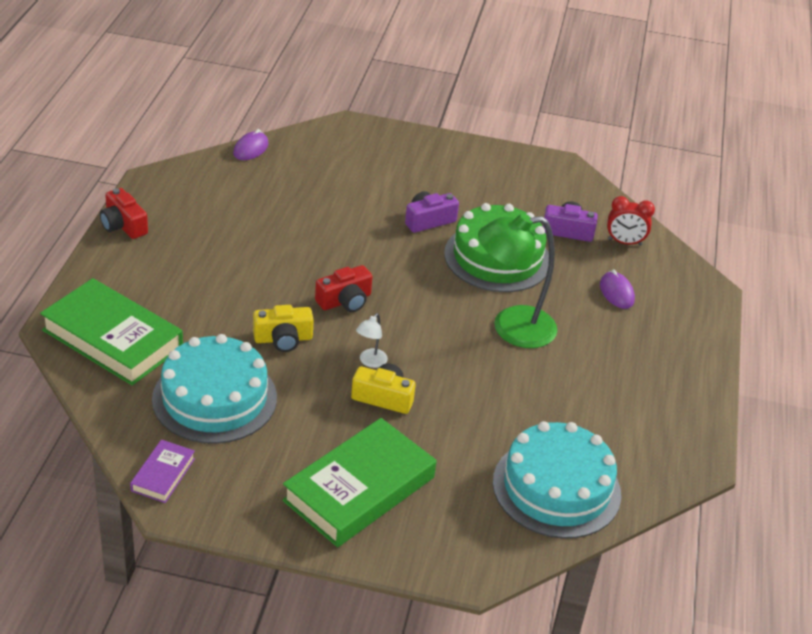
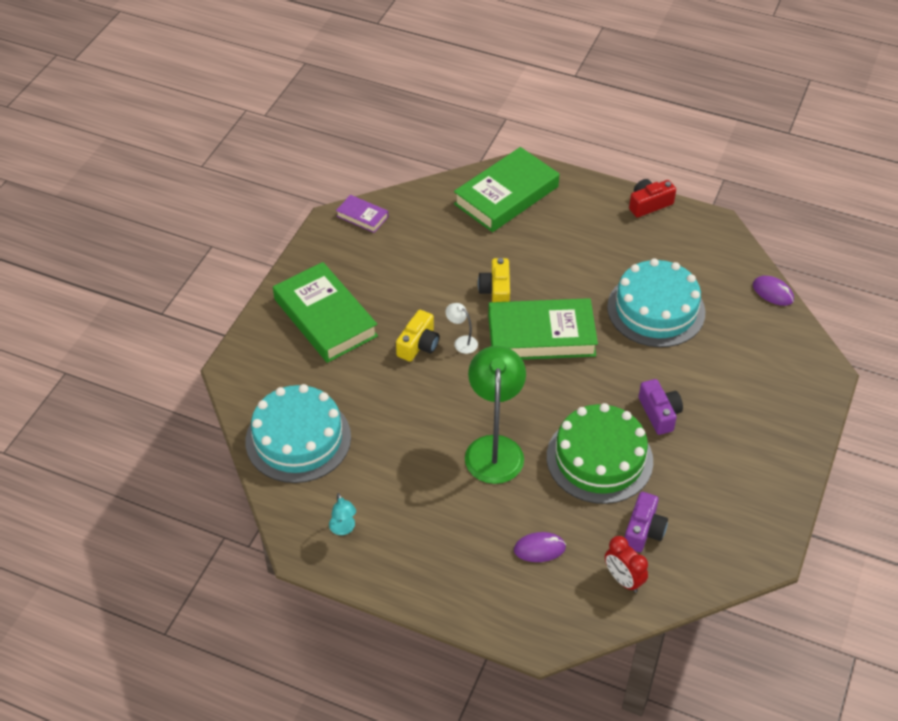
camera: 105 degrees right, 10 degrees up
(214, 398) = (433, 246): turquoise cake -> turquoise cake (656, 309)
(345, 301) = (541, 335): red camera -> green book
(624, 242) = (623, 579): red clock -> red clock turned 60 degrees counterclockwise
(658, 433) = (343, 529): none -> turquoise lamp

